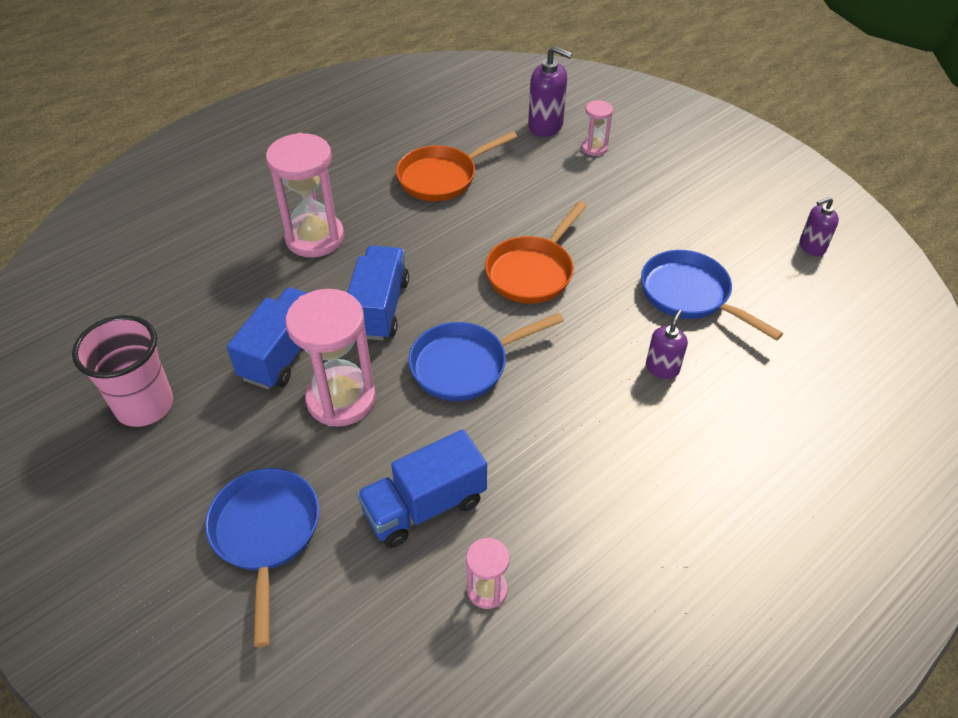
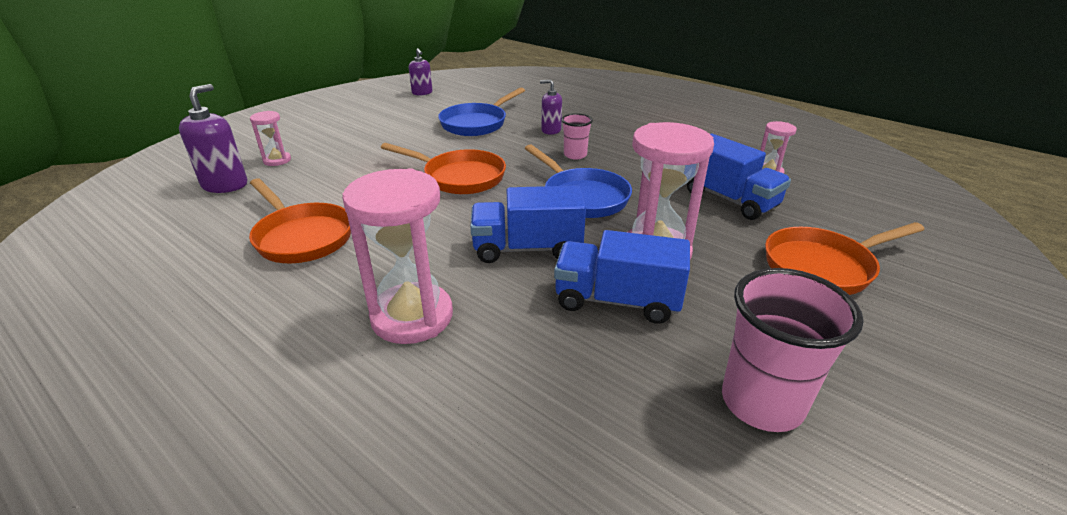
camera: 100 degrees left, 15 degrees down
(266, 534) = (823, 267): blue pan -> orange pan
(576, 379) = (575, 155): none -> pink cup

